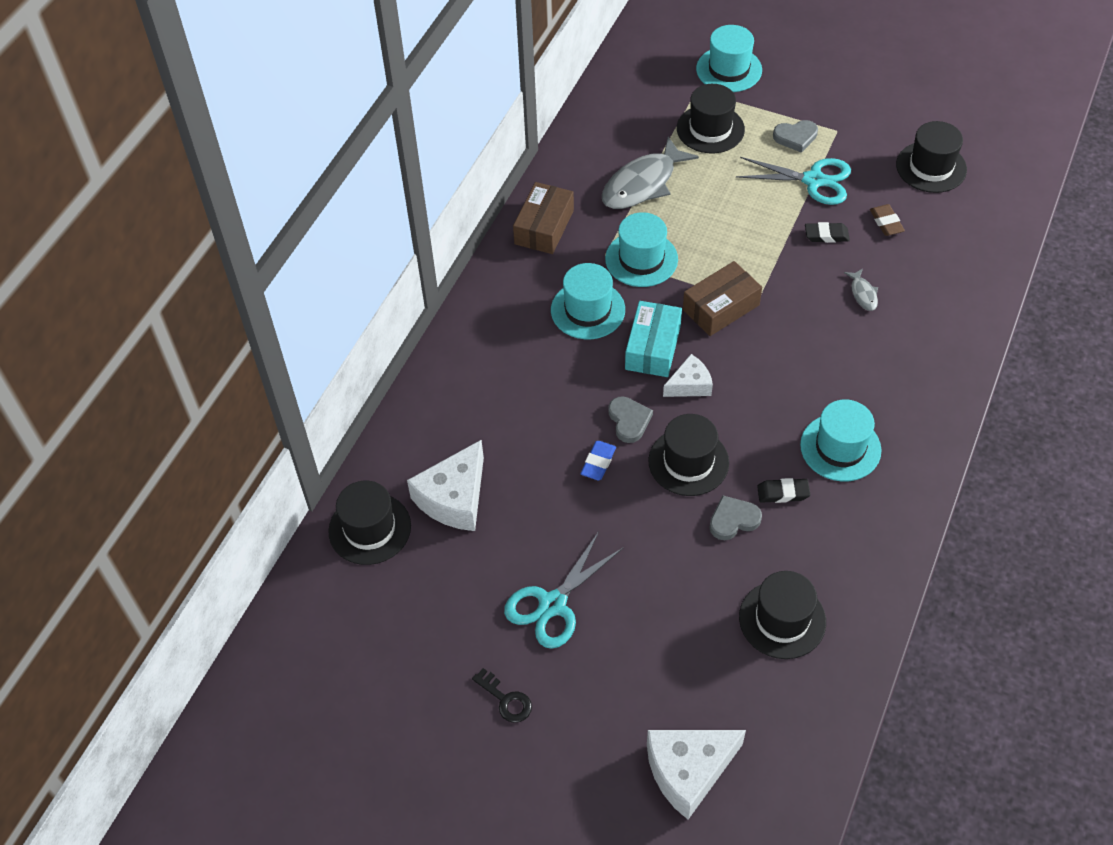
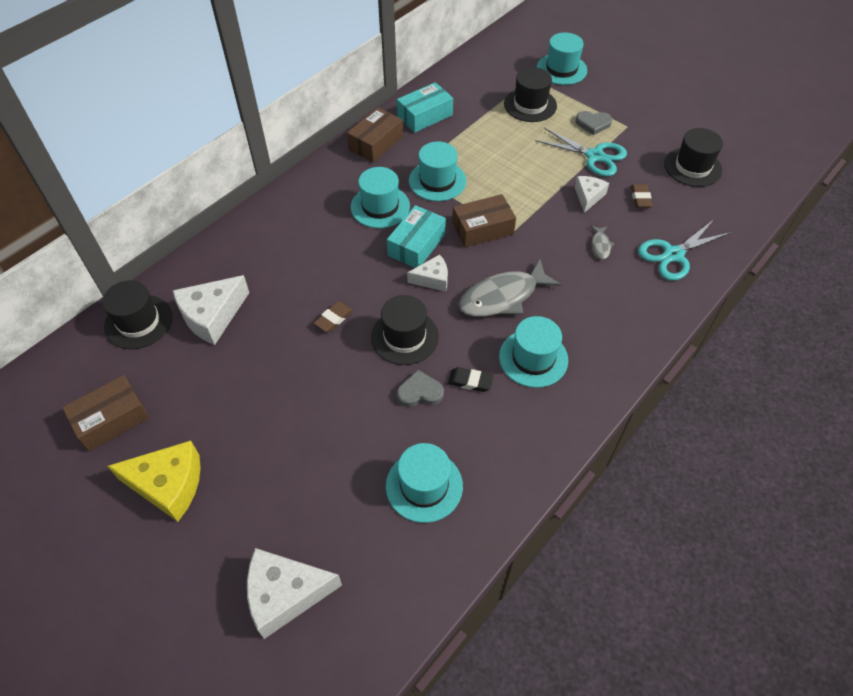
camera: 15 degrees right, 0 degrees up
(401, 648) = (111, 419): none -> brown box
(506, 699) = (168, 485): black key -> yellow cheese
(553, 604) = (244, 419): turquoise scissors -> turquoise scissors (673, 255)
(587, 175) = (425, 116): none -> turquoise box
(598, 463) = (334, 319): blue eraser -> brown eraser
(629, 421) = (373, 294): grey heart -> none
(643, 184) = (462, 130): grey fish -> grey fish (503, 297)
(782, 619) = (424, 486): black hat -> turquoise hat
(826, 235) = (588, 196): black eraser -> white cheese

